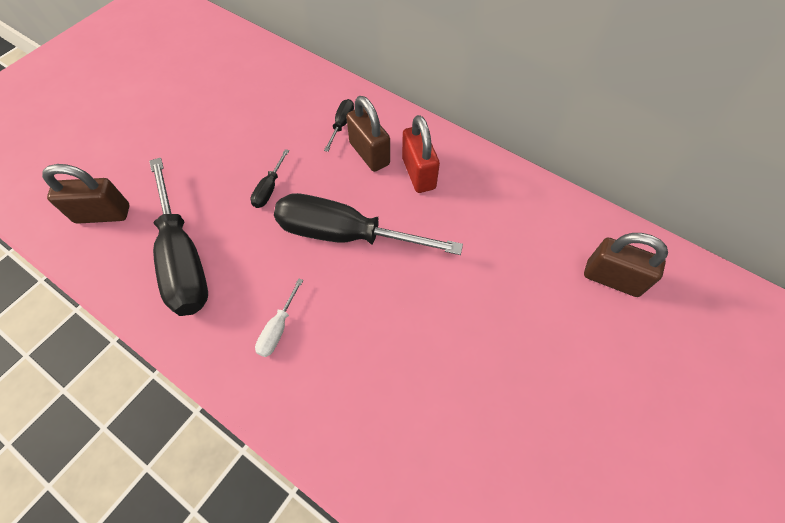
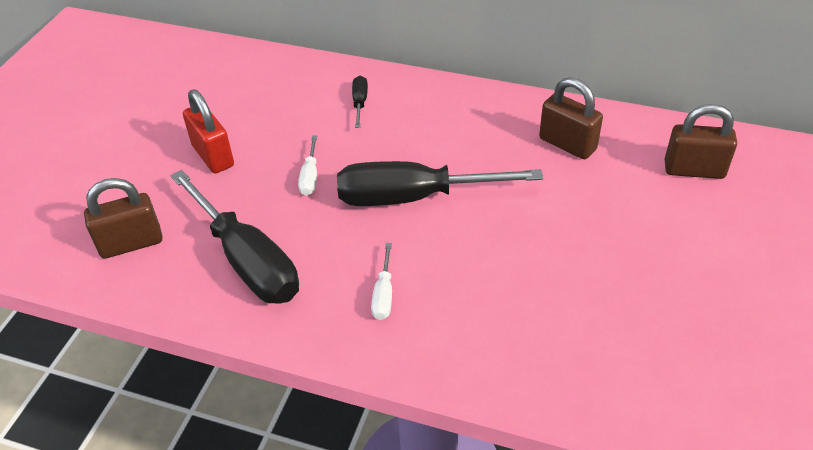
camera: 15 degrees left, 15 degrees down
(269, 188) = (310, 176): black screwdriver -> white screwdriver
(369, 154) = (403, 122): brown padlock -> brown padlock (567, 144)
(418, 173) = (463, 127): red padlock -> red padlock (213, 156)

